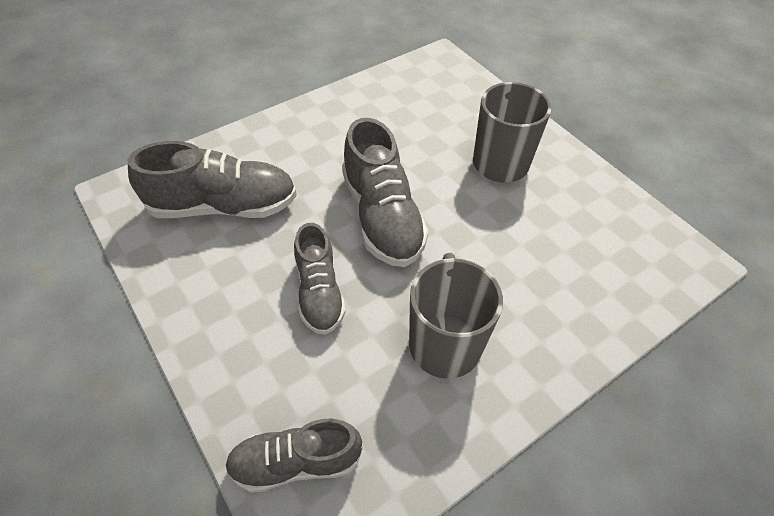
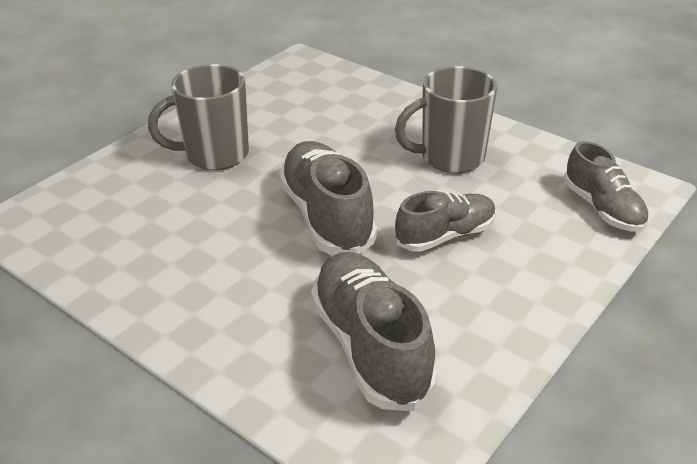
camera: 105 degrees left, 15 degrees down
(382, 216) = (327, 216): grey shoe -> grey shoe turned 75 degrees counterclockwise

